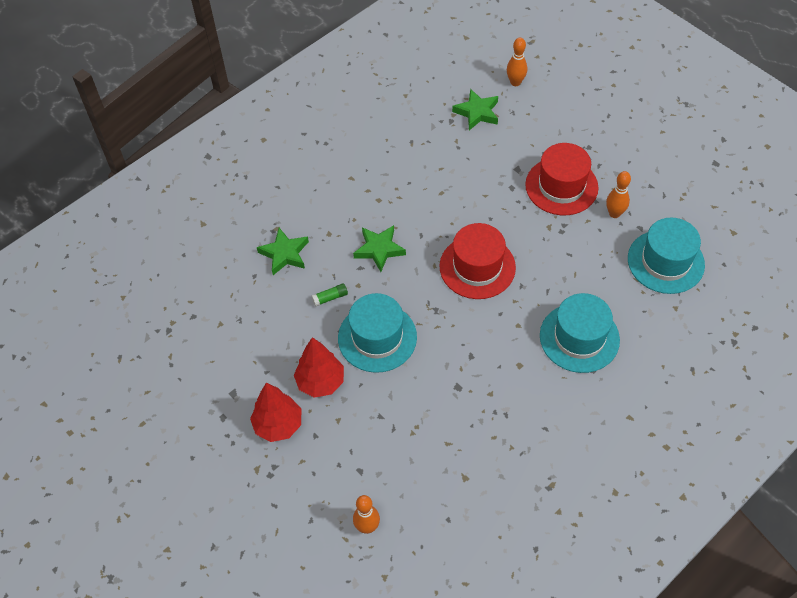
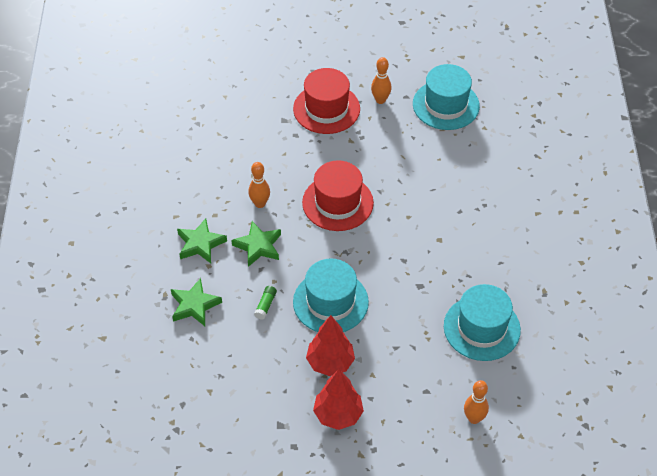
camera: 50 degrees left, 5 degrees down
(477, 112) = (209, 104): green star -> green star (200, 244)
(515, 82) = (210, 64): orange bowling pin -> orange bowling pin (260, 203)
(579, 337) = (453, 192): turquoise hat -> turquoise hat (481, 328)

